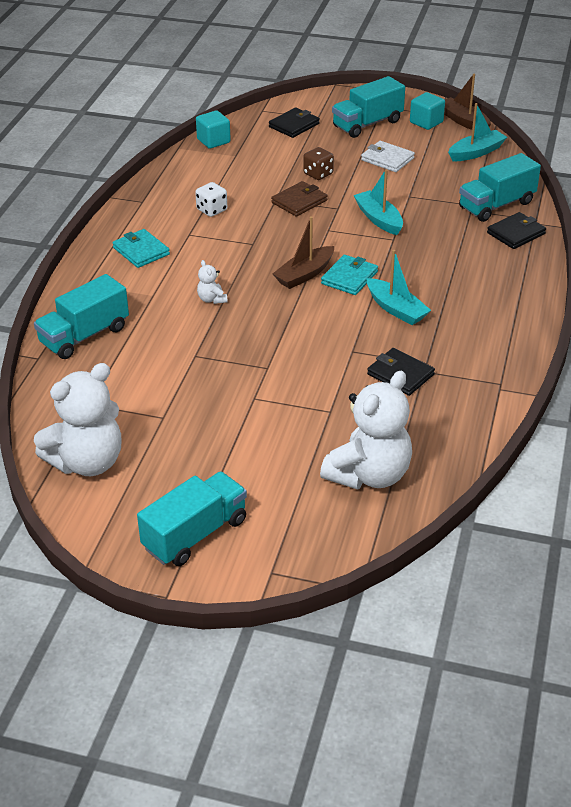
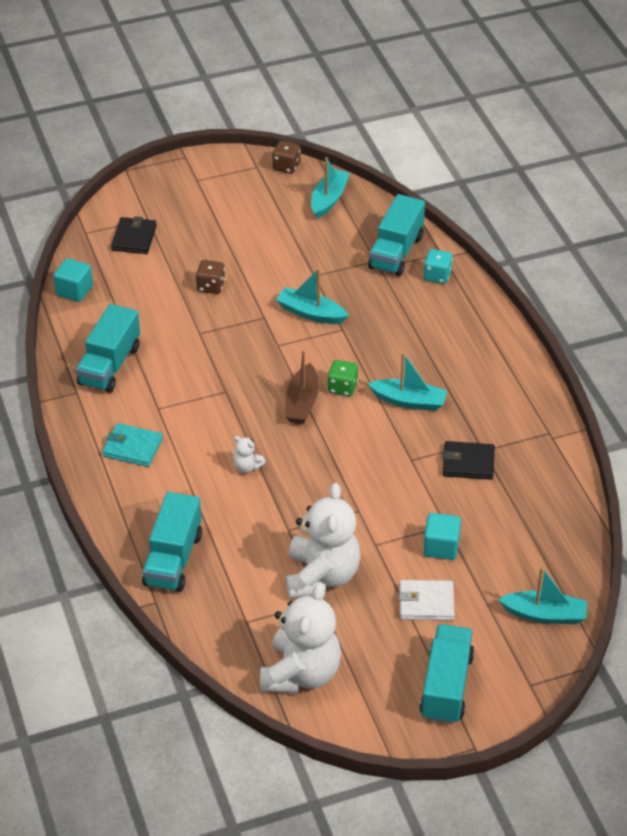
camera: 35 degrees left, 5 degrees up
(212, 210) = (152, 372): white dice -> none
(299, 201) = (223, 325): brown wallet -> none
(346, 522) = (545, 614): none -> turquoise boat
(349, 278) = (342, 387): turquoise wallet -> green dice
(367, 124) = (202, 207): turquoise truck -> turquoise truck (109, 365)
(369, 474) = (525, 565): white teddy bear -> white teddy bear (321, 576)
(387, 159) = (257, 241): white wallet -> white wallet (426, 602)
(426, 122) = (254, 182): turquoise cube -> turquoise cube (441, 547)
(463, 121) = (286, 166): brown boat -> brown dice
(516, 233) = (437, 276): black wallet -> turquoise dice

